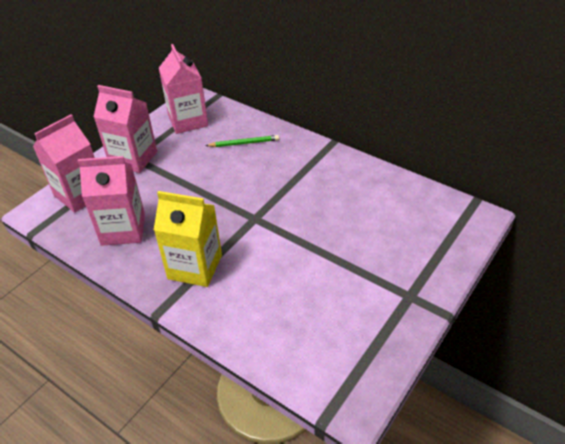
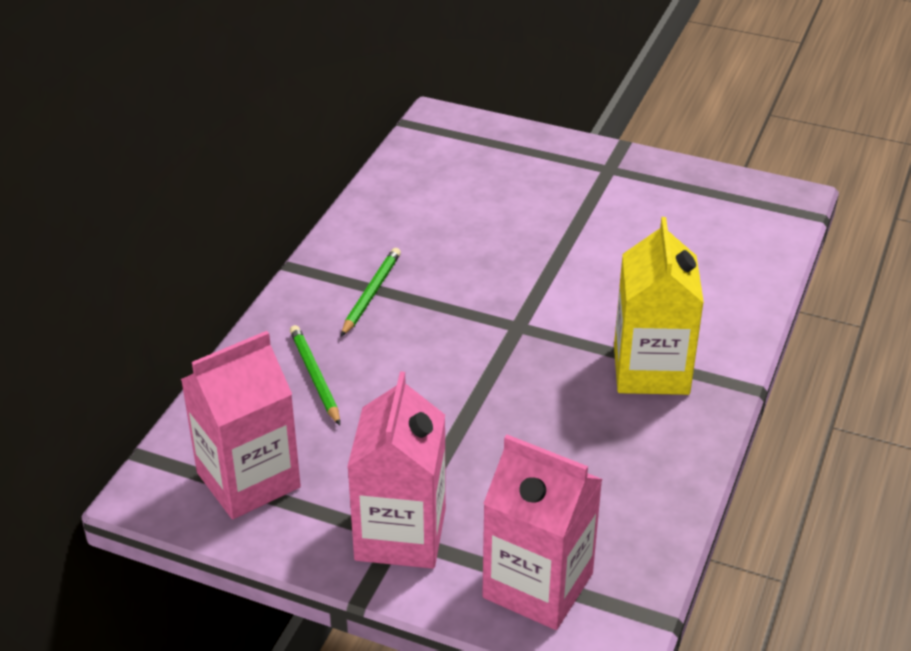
camera: 105 degrees left, 5 degrees down
(123, 229) = (607, 483): pink carton -> none
(300, 167) = (371, 294): none -> green pencil

